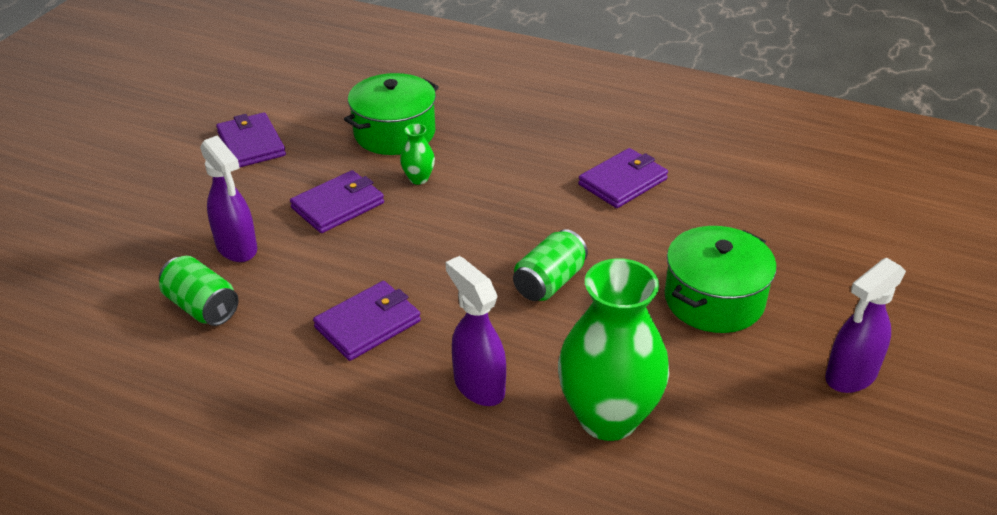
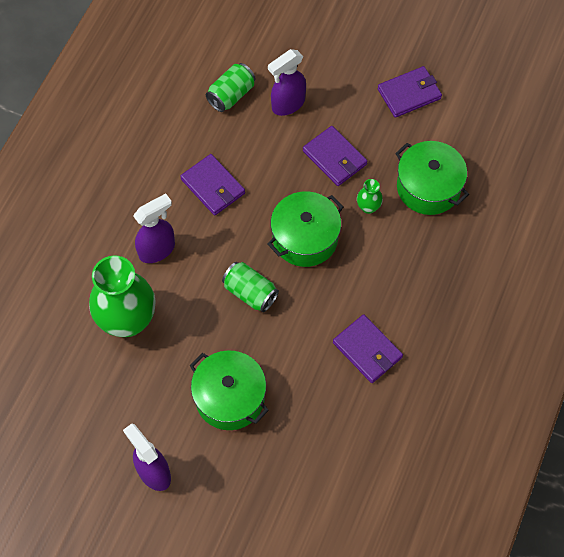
camera: 90 degrees right, 25 degrees up
(462, 232) = (305, 238): none -> green pot

